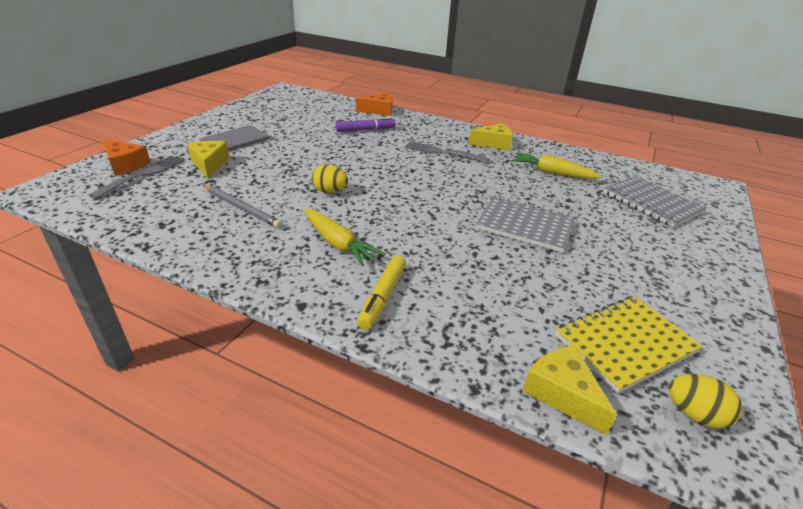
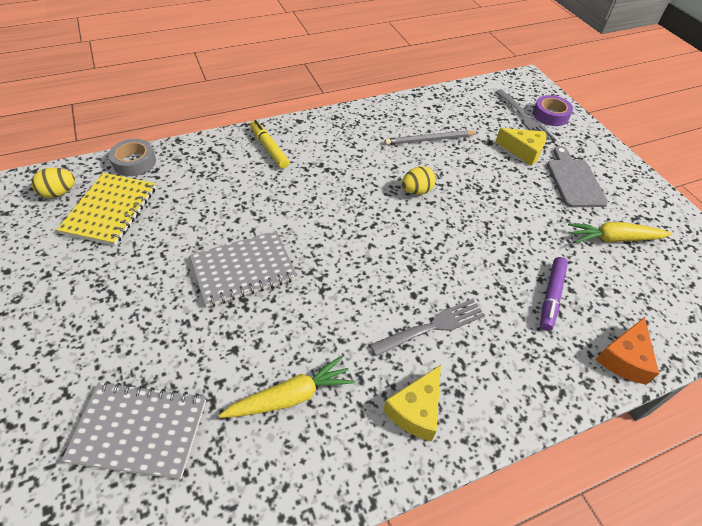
camera: 130 degrees right, 15 degrees up
(125, 165) = (550, 115): orange cheese -> purple tape
(338, 243) = (339, 159): yellow carrot -> yellow carrot (614, 239)
(562, 393) = (134, 162): yellow cheese -> grey tape

